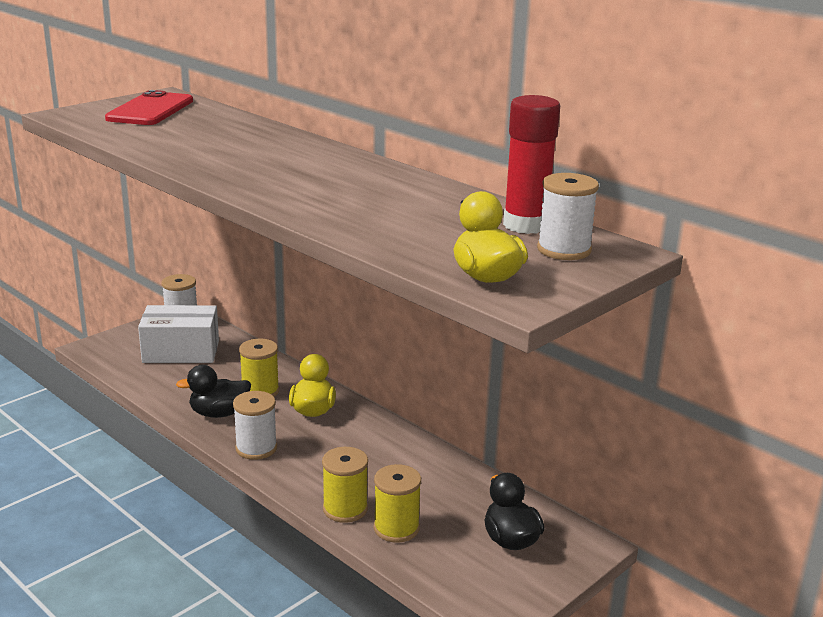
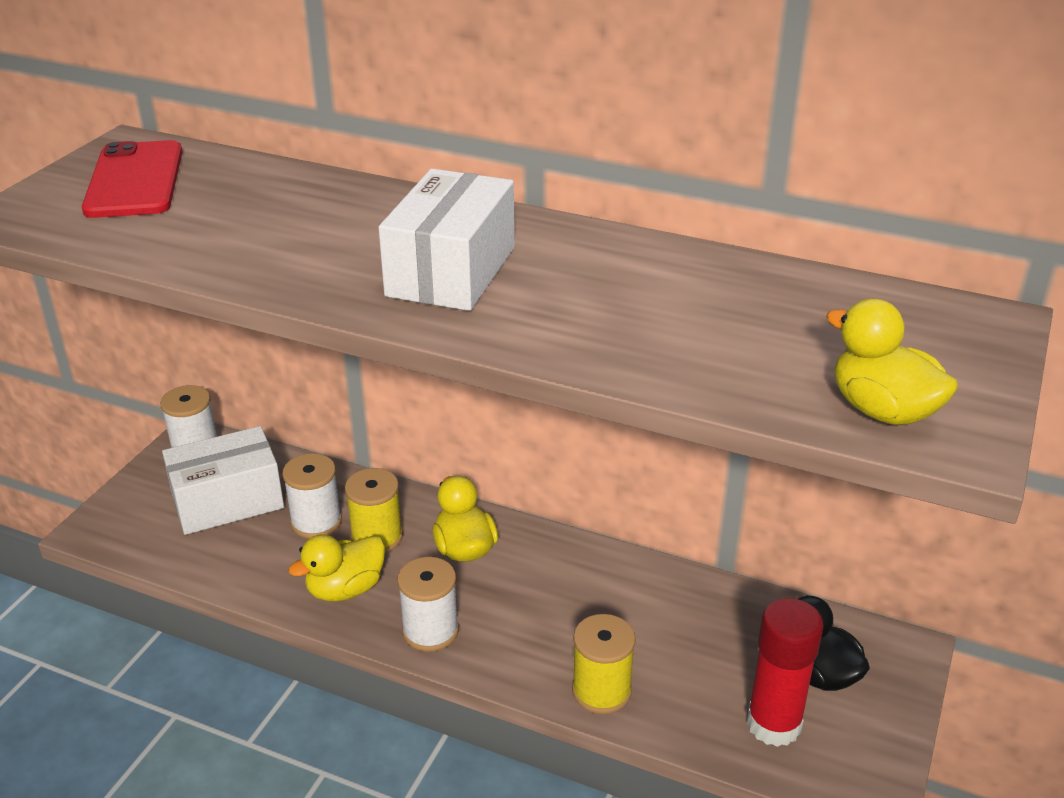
camera: 20 degrees left, 10 degrees up
(219, 413) = (345, 589): black duck -> yellow duck
(287, 173) = (451, 271): none -> white box
(396, 528) = (680, 700): yellow spool -> none
(525, 225) = (837, 300): red glue stick -> red glue stick (774, 724)
(564, 250) = (922, 335): white spool -> white spool (316, 522)

